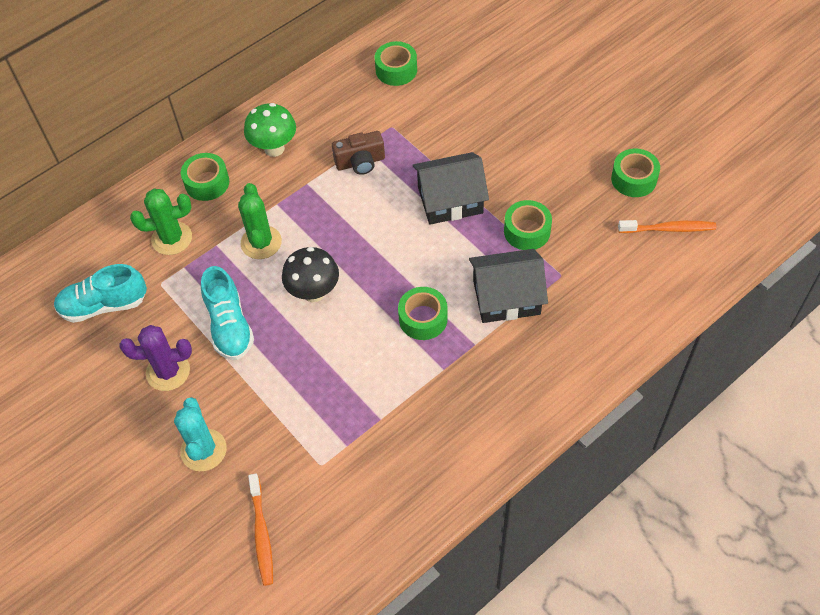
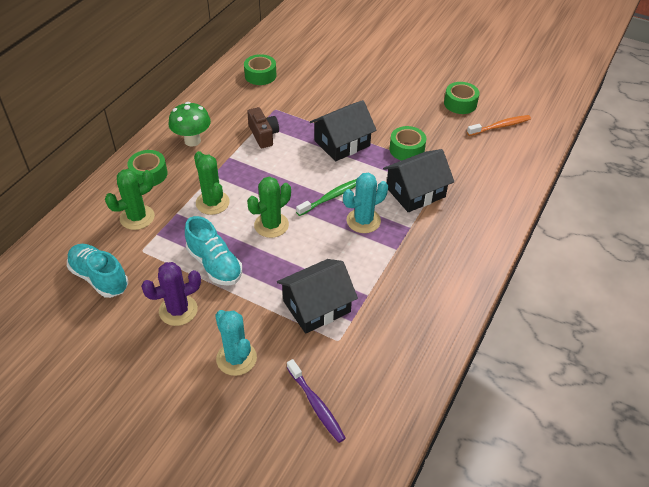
camera: 25 degrees left, 10 degrees down
(104, 305) = (99, 278): turquoise shoe -> turquoise shoe turned 75 degrees clockwise
(262, 534) = (316, 405): orange toothbrush -> purple toothbrush
(314, 292) = (271, 225): black mushroom -> green cactus
(316, 415) = (316, 306): none -> black house
(360, 162) = (263, 135): brown camera -> brown camera turned 75 degrees counterclockwise
(400, 274) = (331, 197): none -> green toothbrush
(423, 319) = (363, 221): green tape -> turquoise cactus

